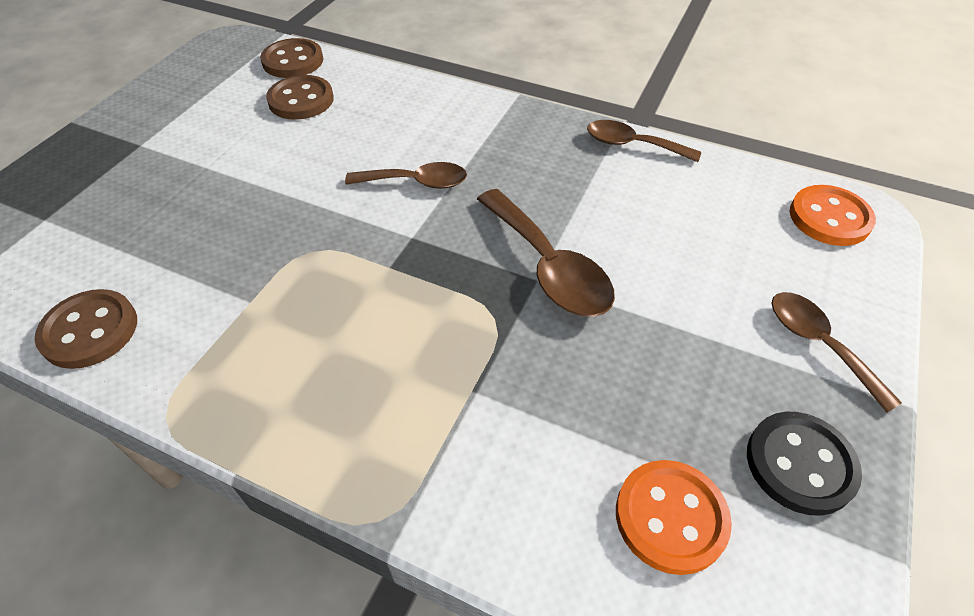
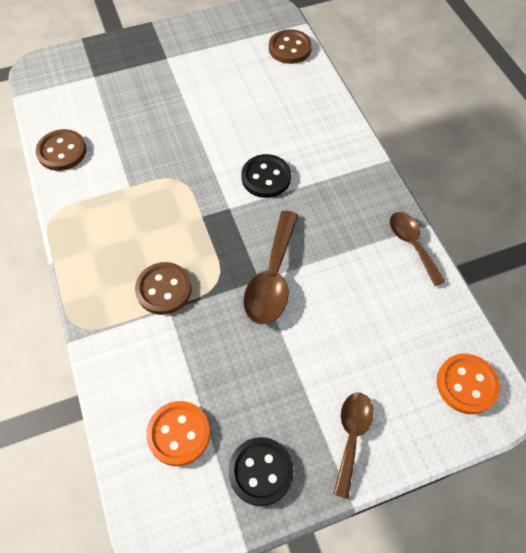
camera: 45 degrees right, 10 degrees up
(301, 100) = (266, 80): brown button -> brown button (164, 289)
(416, 182) = (266, 177): brown spoon -> black button

